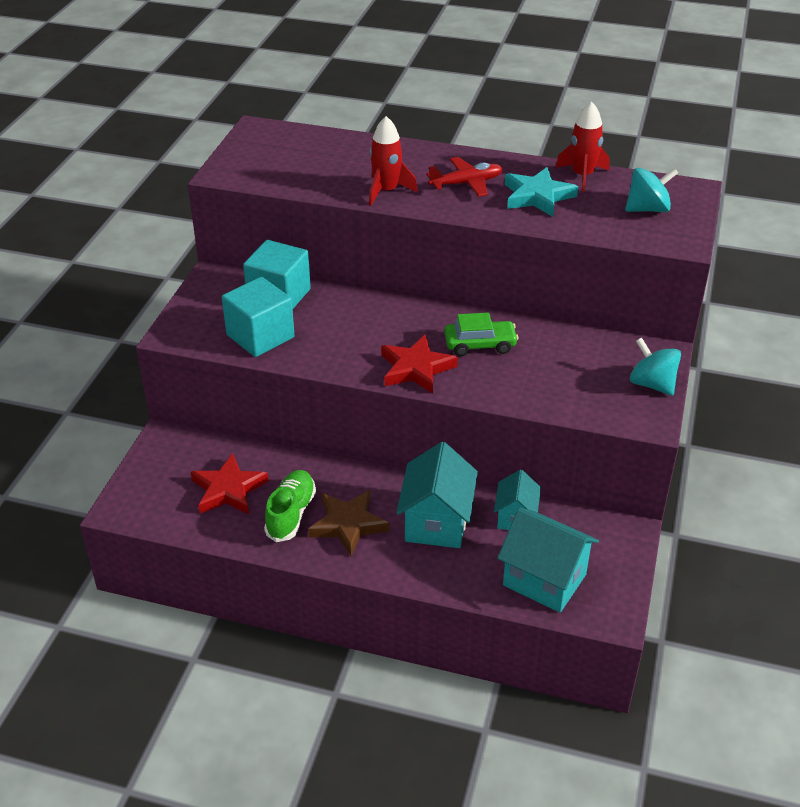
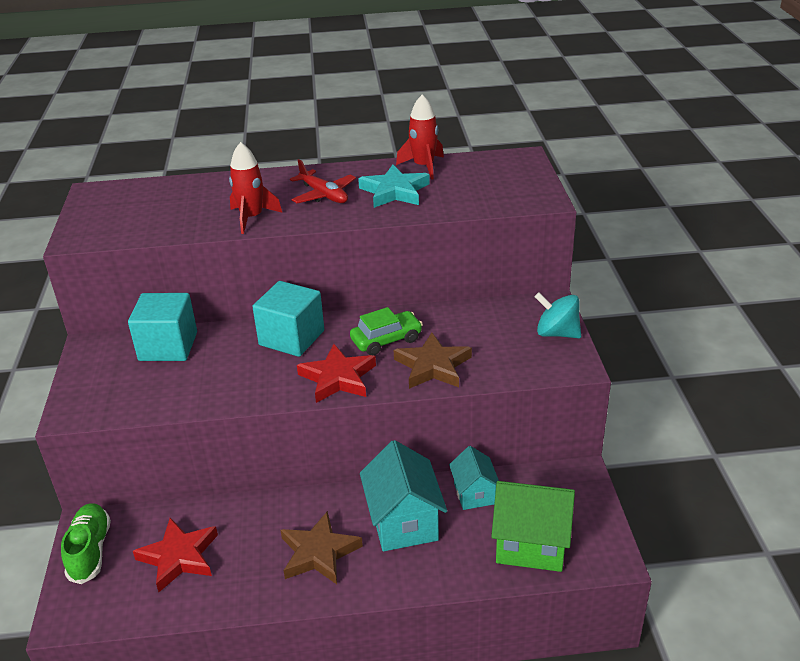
camera: 20 degrees left, 5 degrees down
(260, 336) = (167, 389): turquoise cube -> turquoise cube (291, 338)
(291, 514) = (256, 561): green shoe -> green shoe (90, 551)
(466, 183) = (324, 195): red plane -> red plane turned 90 degrees clockwise
(510, 382) = (433, 366): none -> brown star
(544, 580) = (531, 545): turquoise house -> green house
(647, 209) = (496, 180): turquoise spinning top -> none

